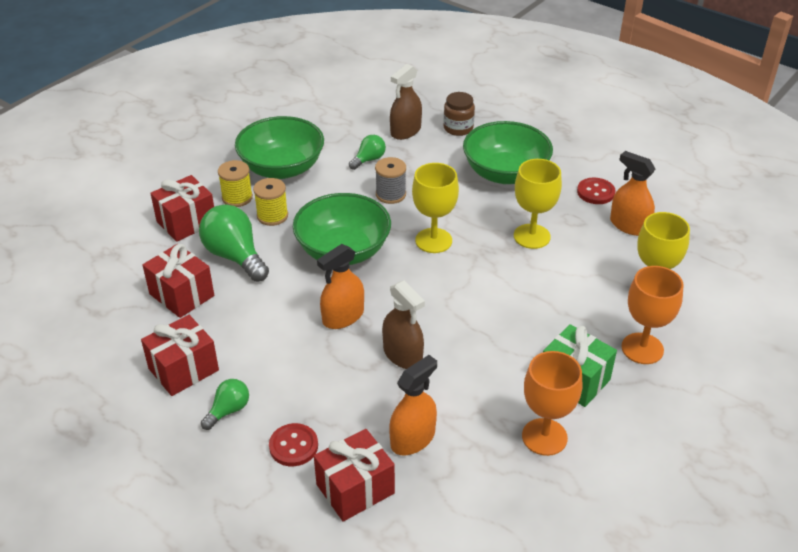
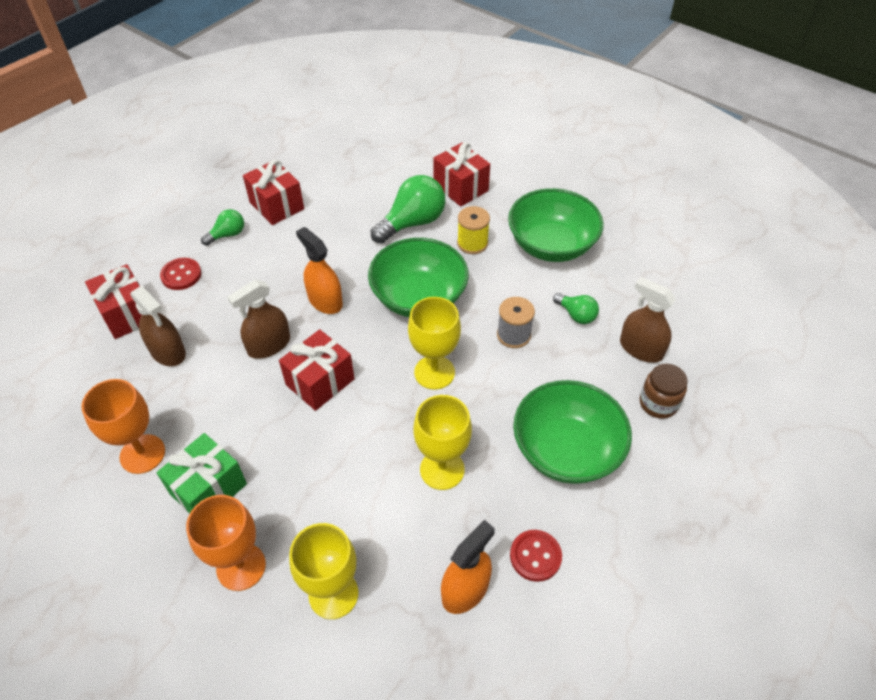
camera: 90 degrees right, 10 degrees up
(182, 295) = (364, 195): red gift -> red gift (320, 382)
(228, 410) = (227, 235): green light bulb -> green light bulb turned 75 degrees counterclockwise
(237, 197) = (499, 217): yellow spool -> none
(412, 439) = (168, 352): orange spray bottle -> brown spray bottle

